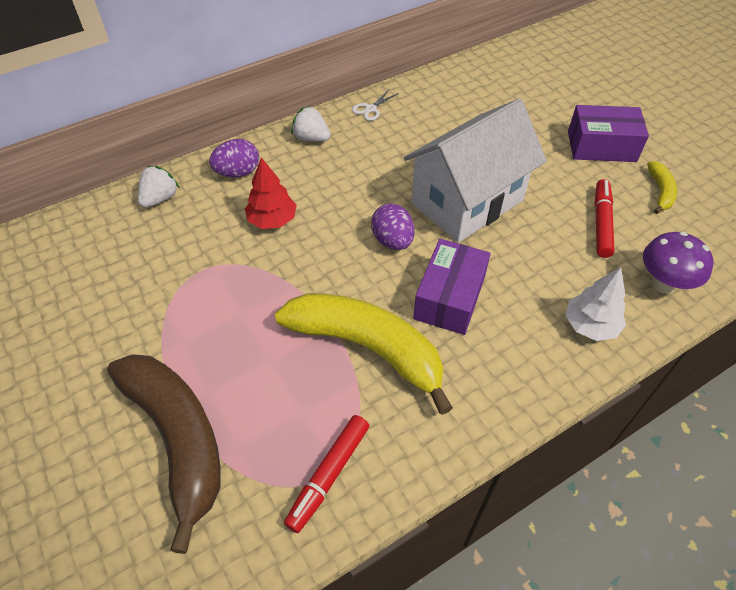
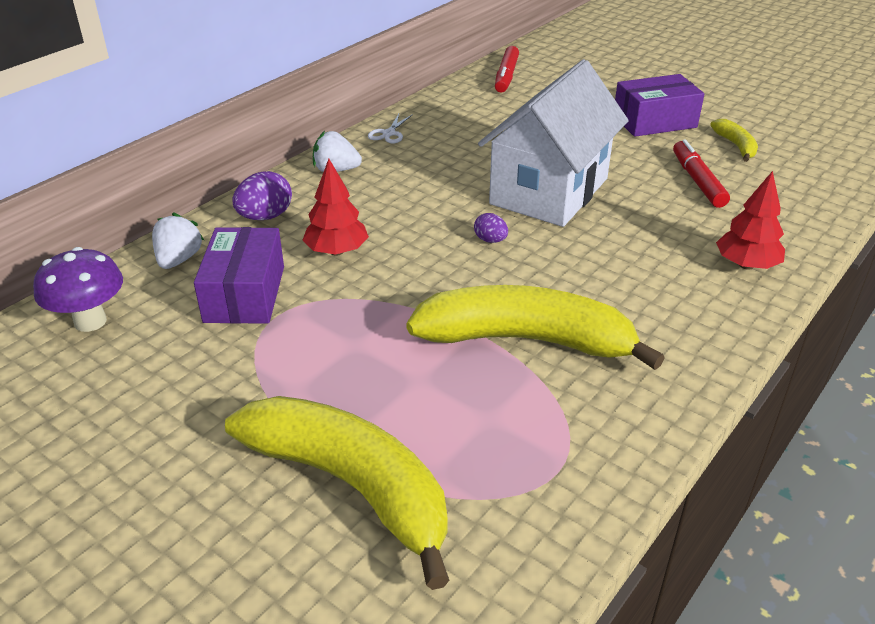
camera: 20 degrees left, 15 degrees down
(177, 438) = (351, 486): brown banana -> yellow banana
(329, 475) = (561, 468): red marker -> red marker (506, 76)
(392, 241) = (490, 240): purple egg -> purple egg, size x0.59
(449, 298) = (587, 275): purple box -> purple box (245, 294)
(590, 325) = (746, 265): white tree -> red tree
(663, 284) = (791, 216): purple mushroom -> purple mushroom (90, 321)

